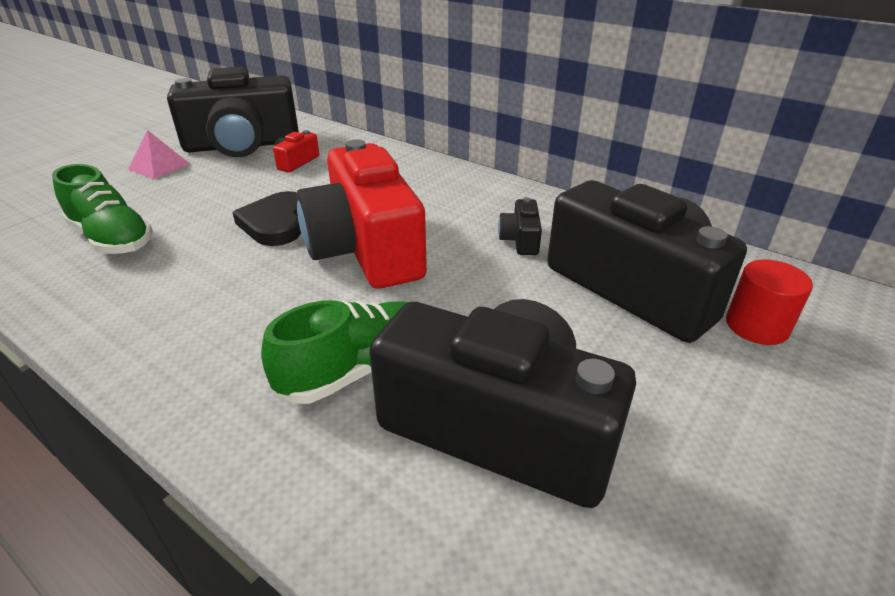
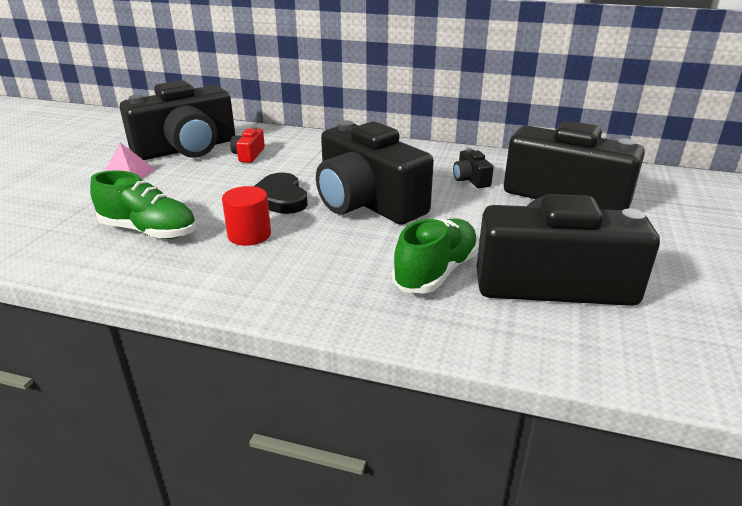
camera: 20 degrees left, 5 degrees down
(365, 248) = (367, 203): red camera -> black camera
(756, 326) = (650, 201): red cylinder -> red cylinder (249, 235)

